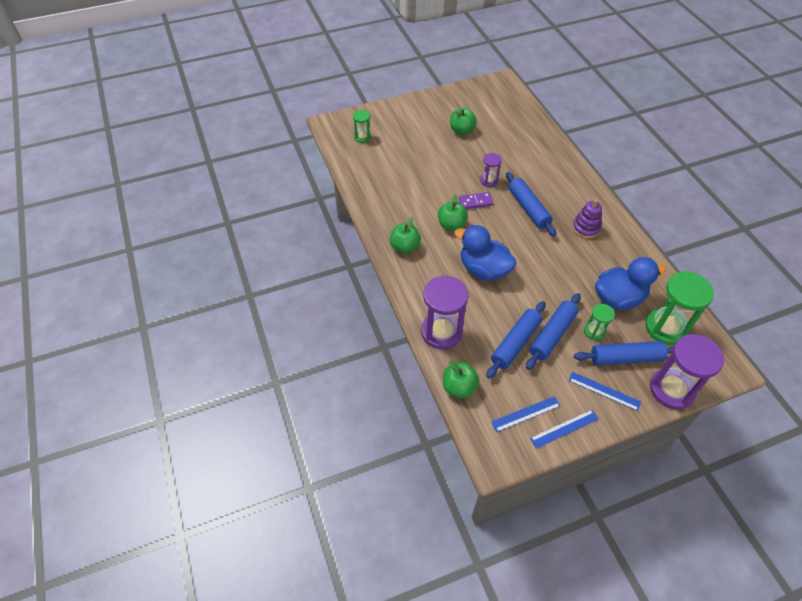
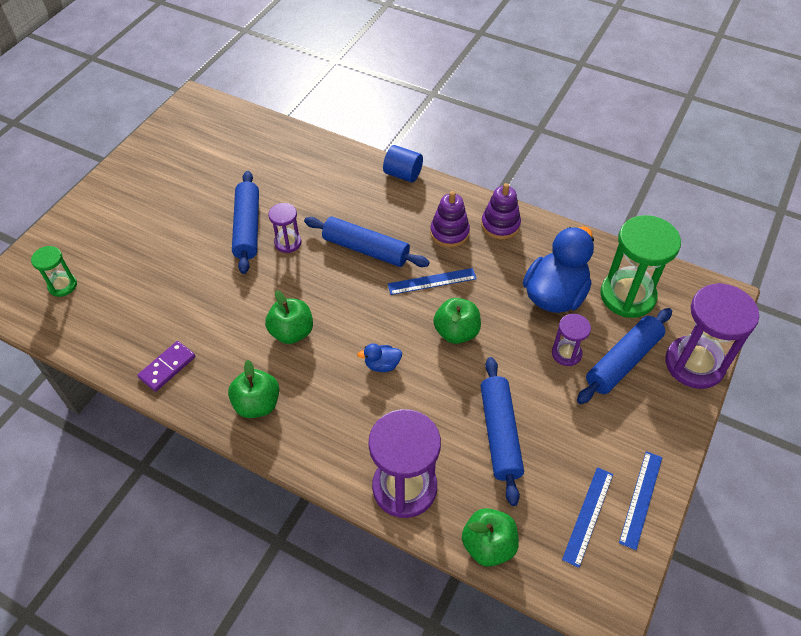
camera: 40 degrees left, 0 degrees up
(461, 130) = (196, 196): green apple -> green apple (456, 332)
(475, 202) = (295, 281): purple domino -> purple domino (167, 367)
(483, 269) = (382, 365): blue duck -> blue duck, size x0.43
(552, 335) = (528, 392): blue rolling pin -> blue rolling pin (247, 228)
(587, 182) = (403, 174): none -> blue cylinder
(594, 331) = (566, 353): green hourglass -> purple hourglass
(604, 391) = (637, 418): blue ruler -> blue ruler (432, 281)
(621, 242) = (500, 225): none -> purple stacking toy

